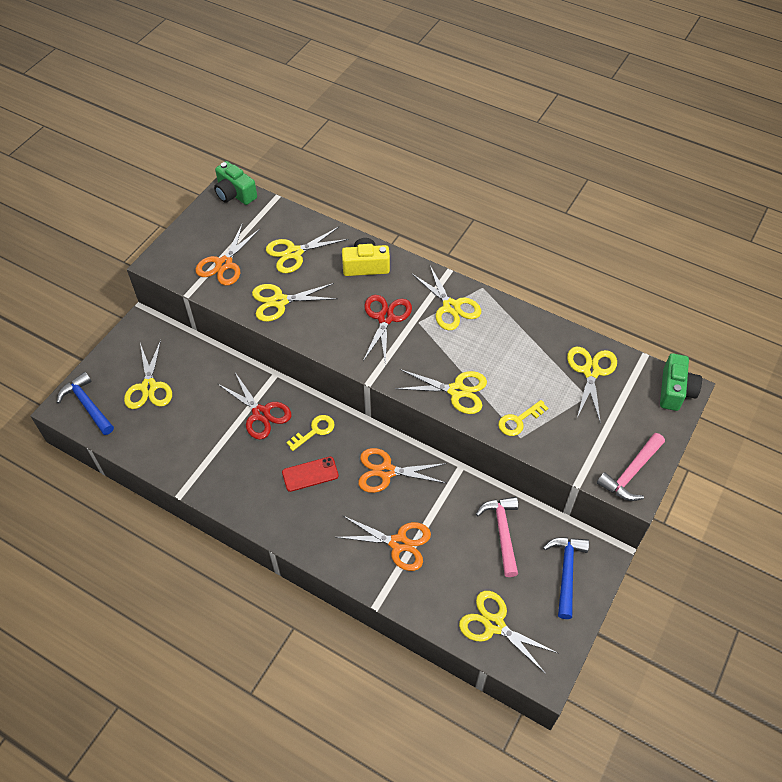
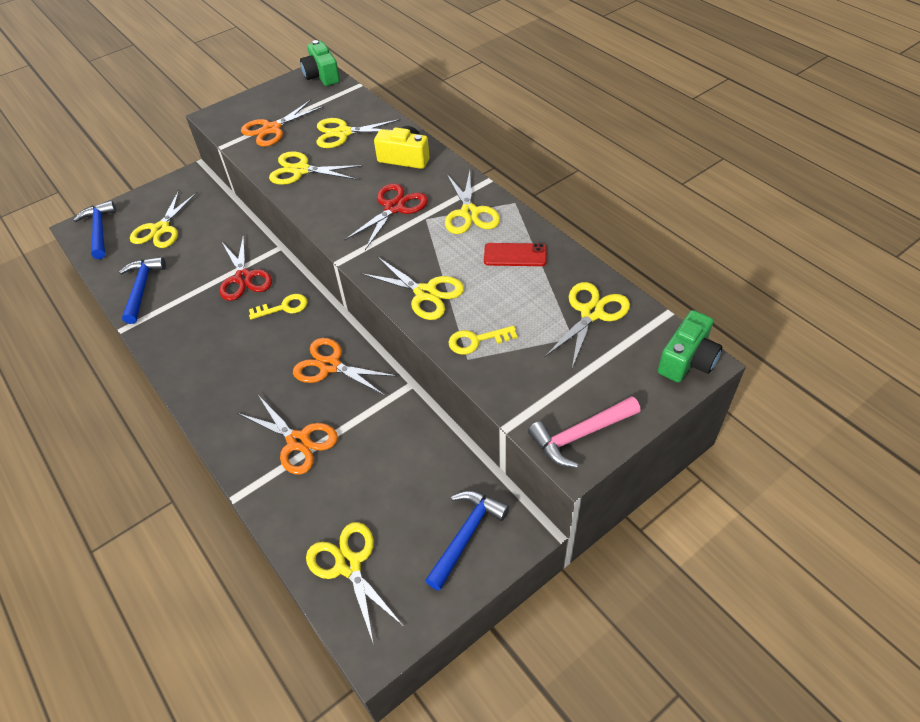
camera: 25 degrees right, 5 degrees down
(171, 451) = (142, 288): none -> blue hammer
(310, 474) = (253, 346): red phone -> red phone (515, 255)
(502, 532) = (417, 466): pink hammer -> none

